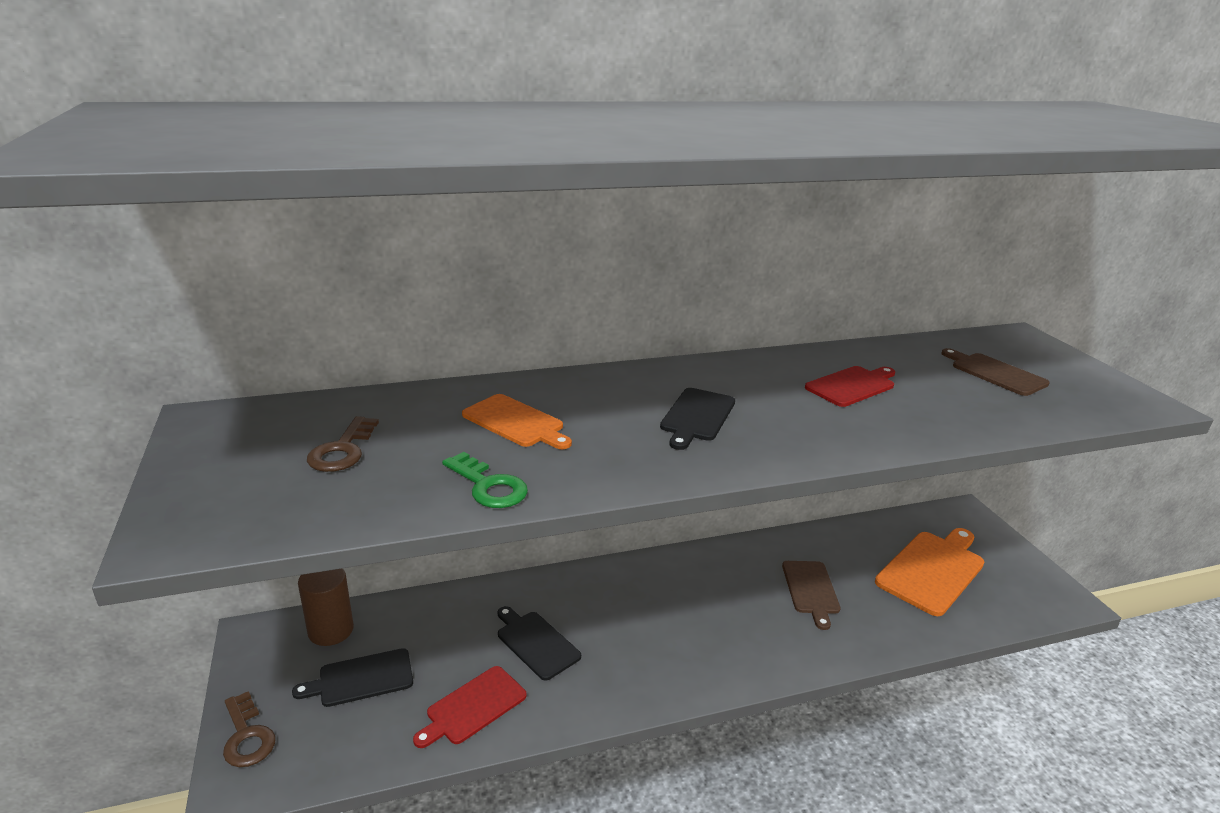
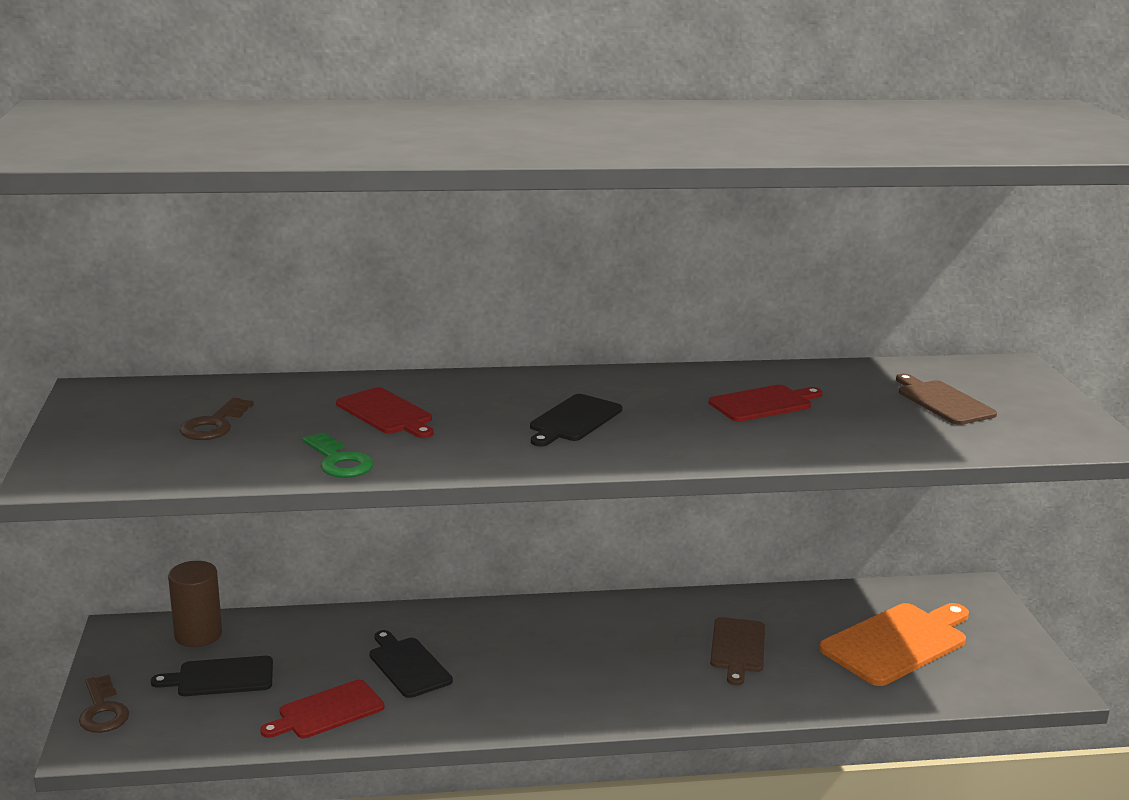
camera: 10 degrees right, 5 degrees down
(516, 422) = (386, 413): orange cutting board -> red cutting board

